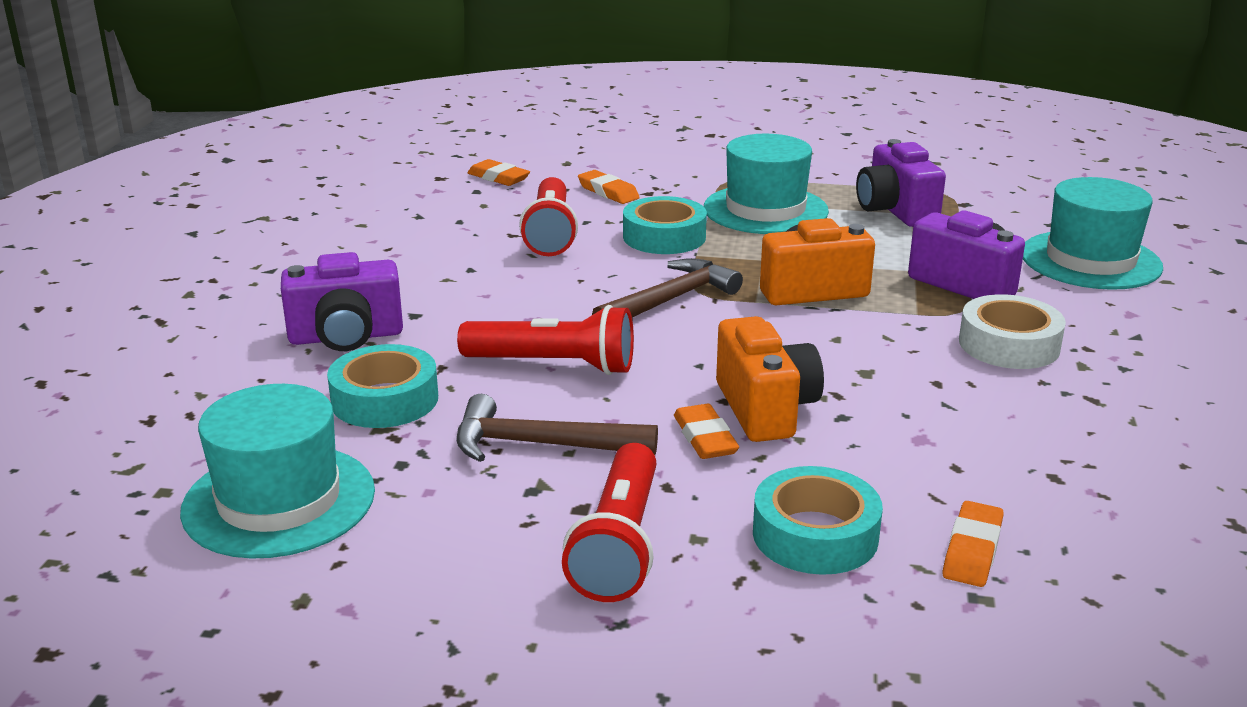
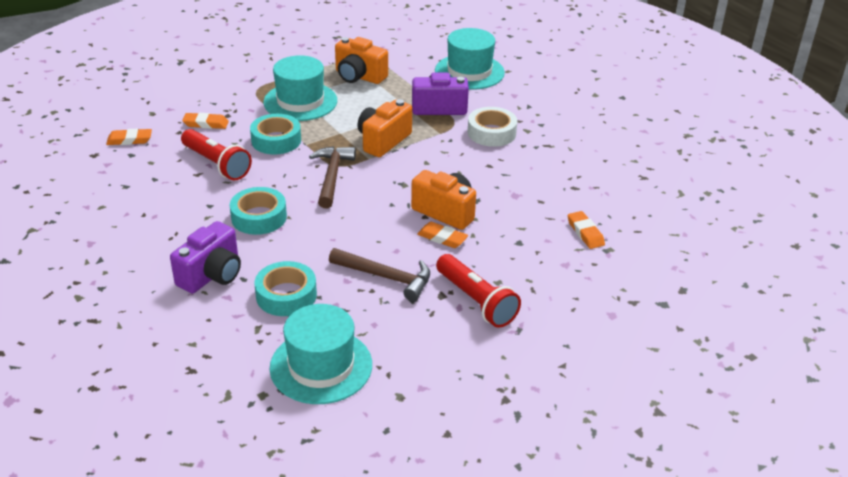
camera: 45 degrees left, 10 degrees up
(541, 444) = (386, 277): brown hammer -> brown hammer turned 120 degrees counterclockwise
(553, 365) = (332, 237): red flashlight -> none
(815, 535) = (533, 256): turquoise tape -> turquoise tape (259, 217)
(895, 211) = (359, 76): purple camera -> orange camera

